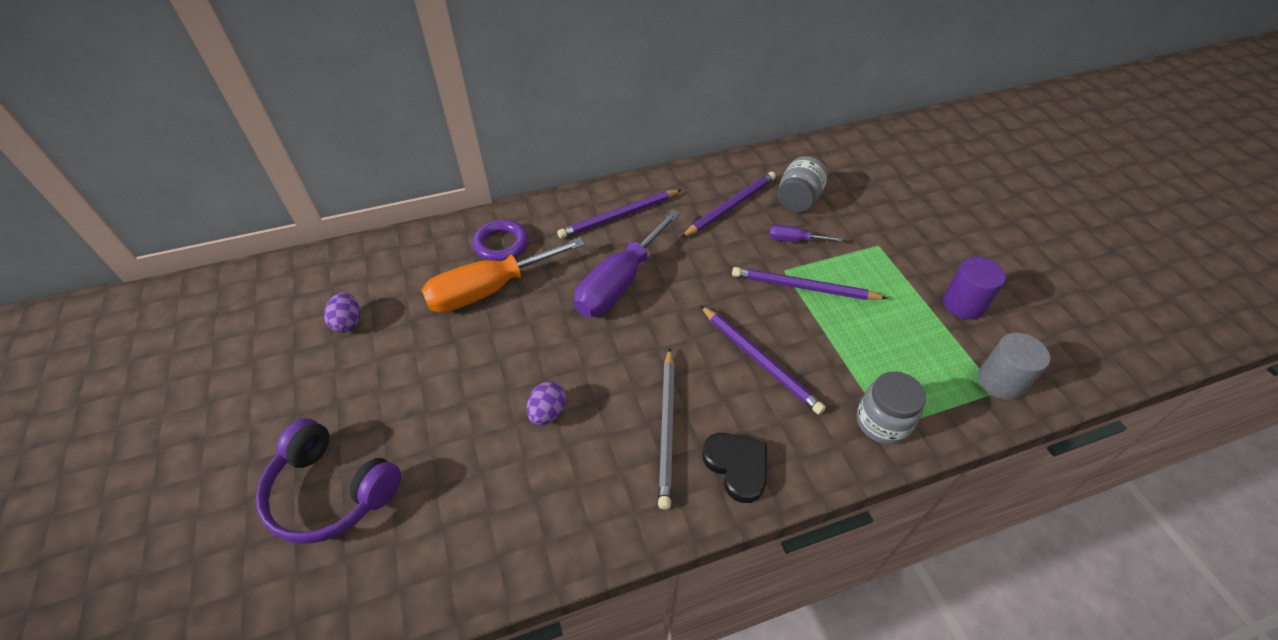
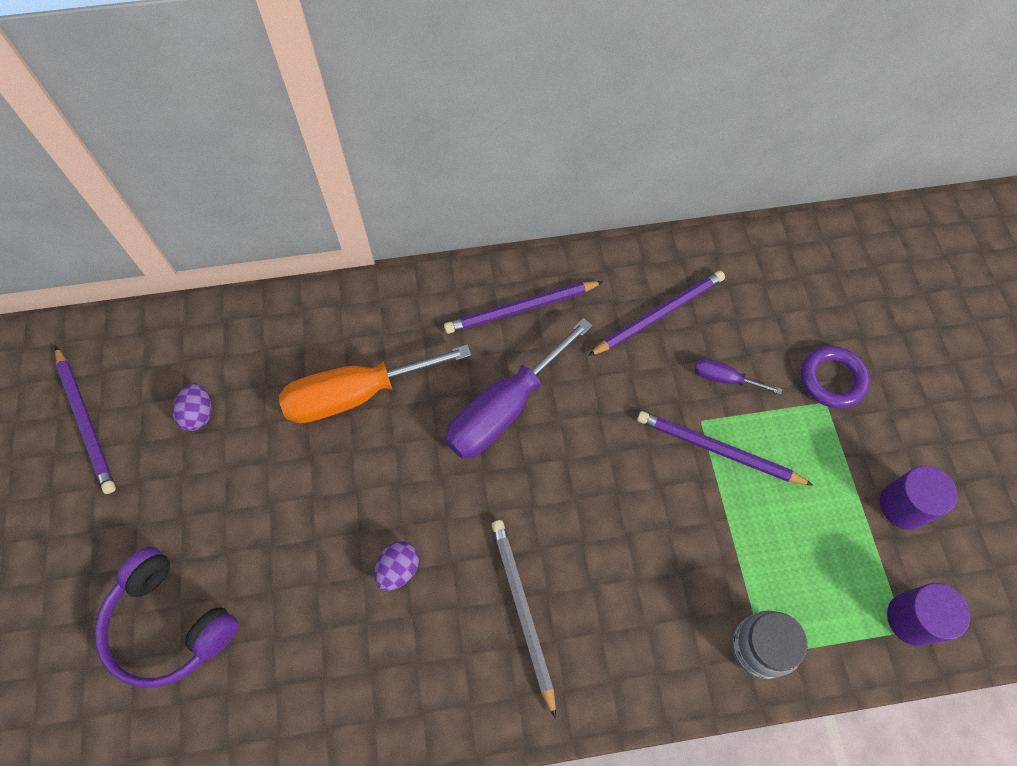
camera: 10 degrees right, 15 degrees up
(501, 244) = (377, 330): purple ring -> purple ring (832, 379)
(667, 427) = (522, 611): grey pencil -> grey pencil turned 150 degrees clockwise
(737, 466) = (587, 672): black heart -> none
(760, 360) = (643, 543): purple pencil -> purple pencil (86, 421)
(798, 200) = (744, 317): grey jar -> none
(1000, 381) = (912, 619): grey cylinder -> purple cylinder

